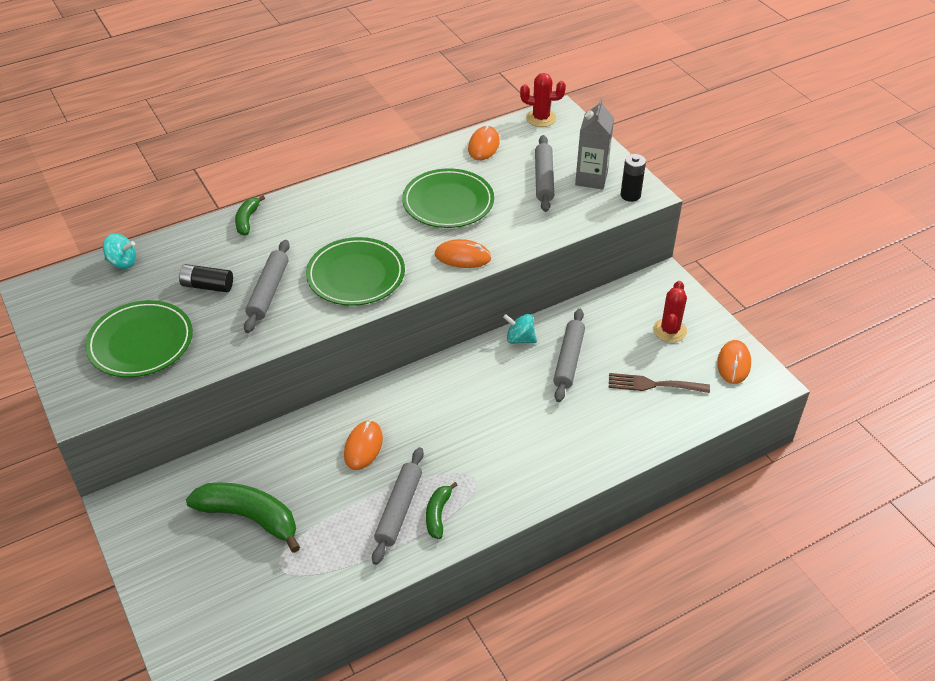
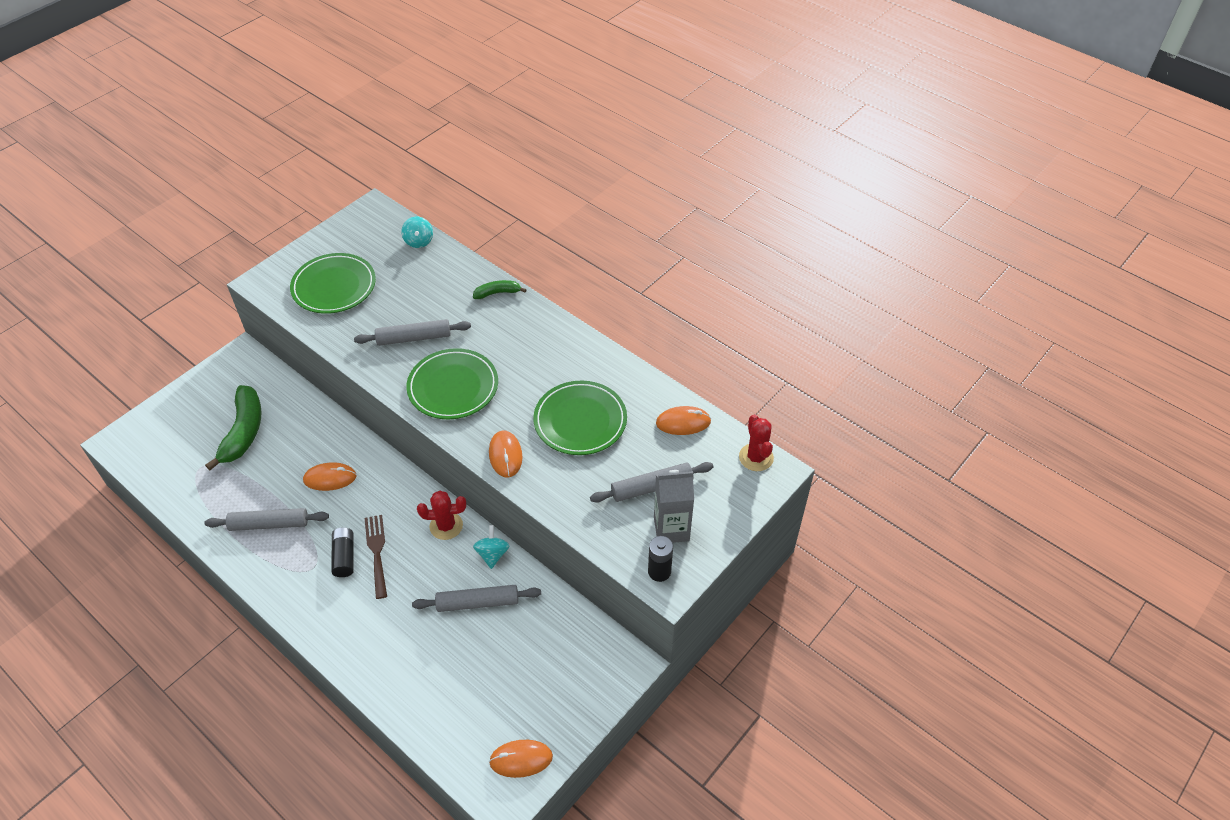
camera: 70 degrees right, 5 degrees up
(207, 286) = (408, 299): black battery -> black battery (344, 557)
(438, 514) = (269, 553): green banana -> none
(653, 385) = (466, 686): brown fork -> brown fork (377, 552)
(669, 330) = (550, 685): red cactus -> red cactus (446, 526)

